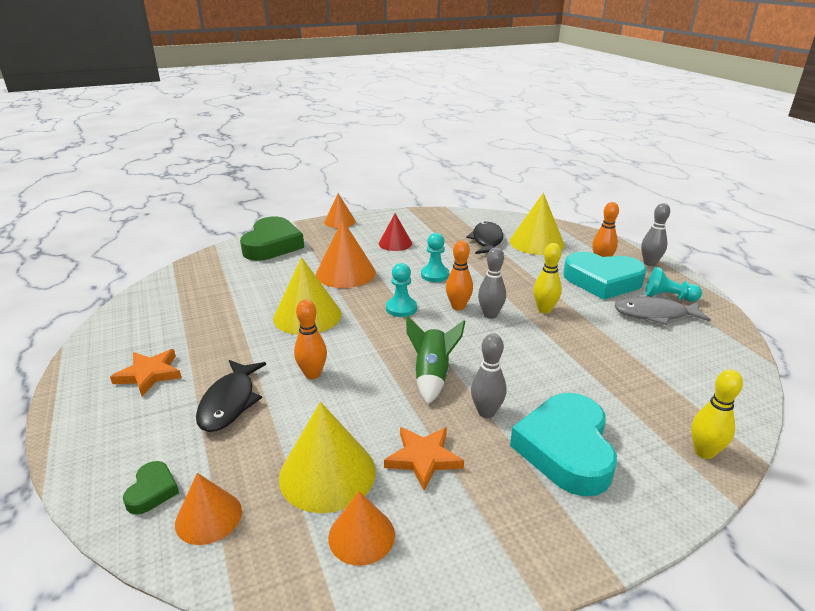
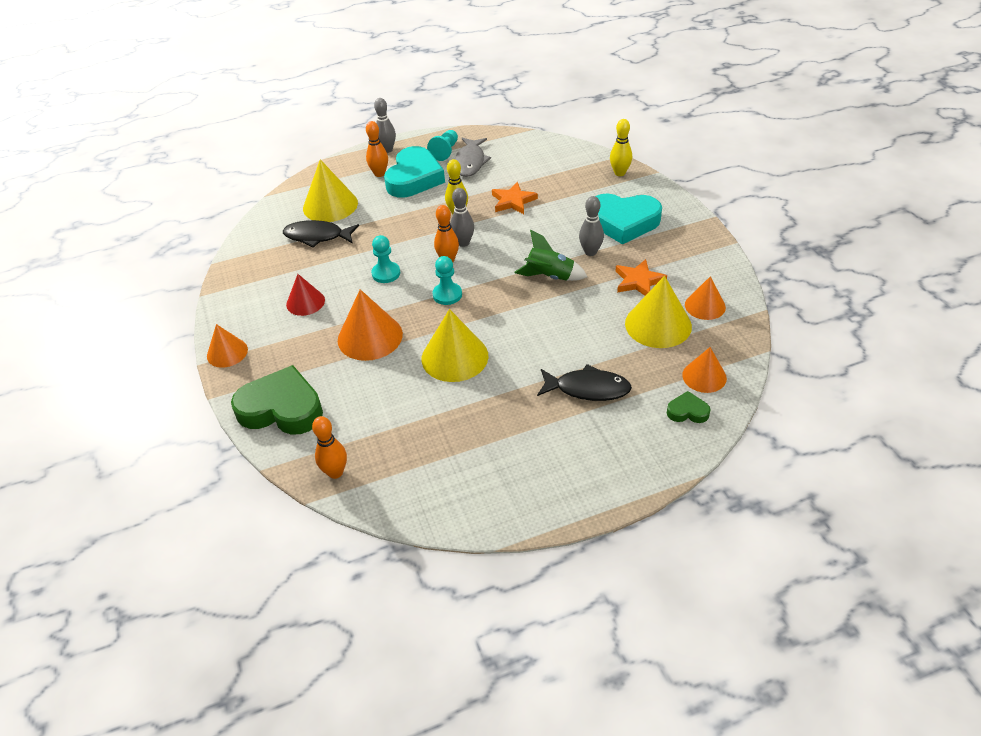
camera: 85 degrees left, 15 degrees up
(149, 374) = (550, 454): orange star -> orange star (513, 201)
(312, 374) = (548, 343): orange bowling pin -> orange bowling pin (335, 472)

